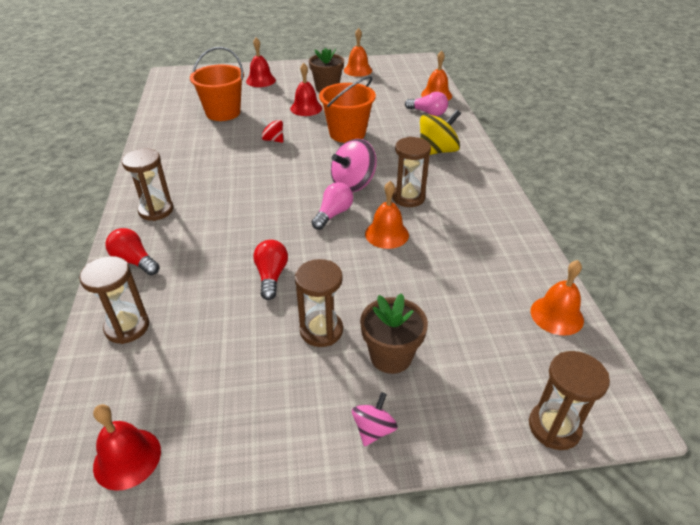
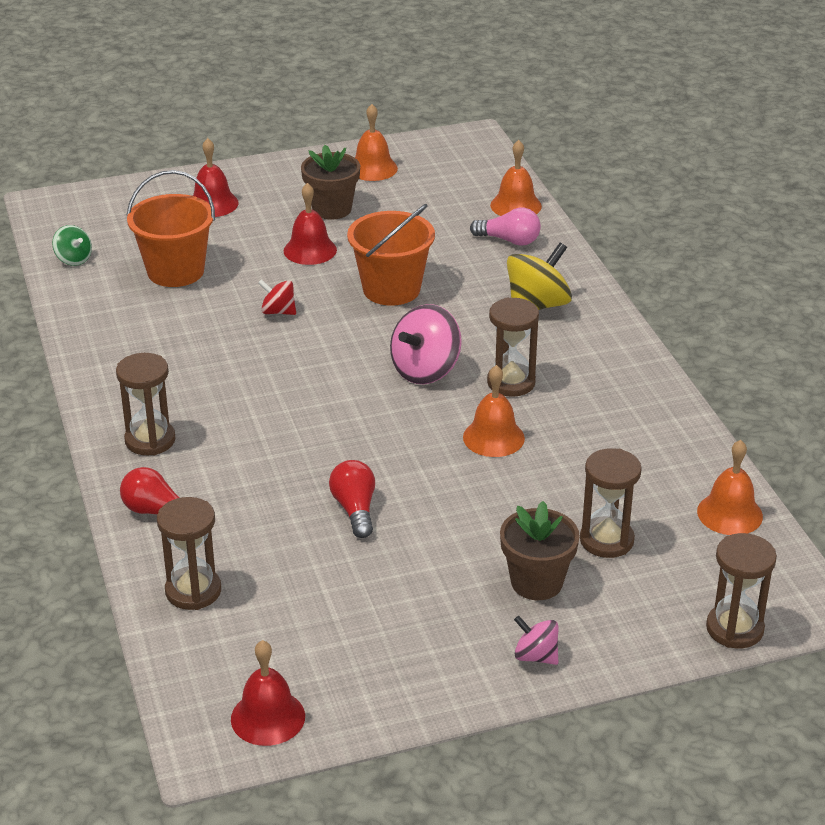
camera: 10 degrees left, 5 degrees down
(169, 101) = (73, 259): none -> green spinning top
(321, 330) = (443, 565): brown hourglass -> brown hourglass (606, 540)
(333, 214) = (410, 418): pink light bulb -> none
(373, 429) = (535, 656): pink spinning top -> pink spinning top turned 75 degrees counterclockwise

